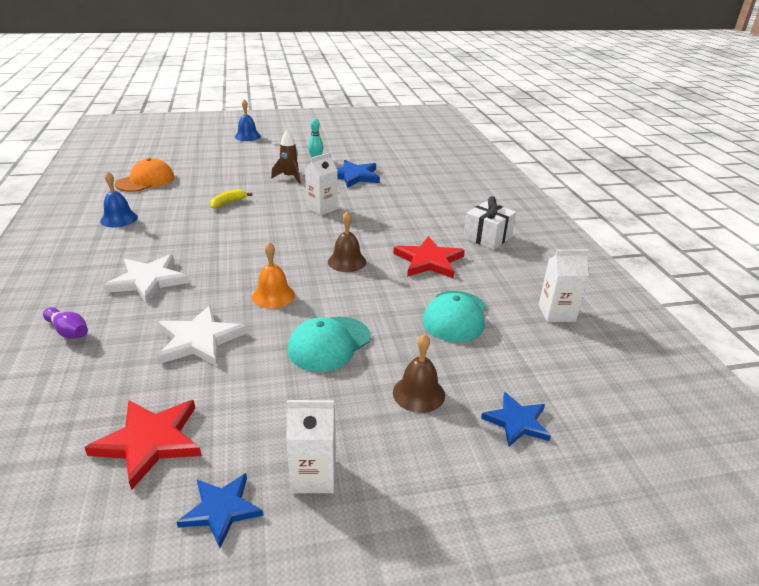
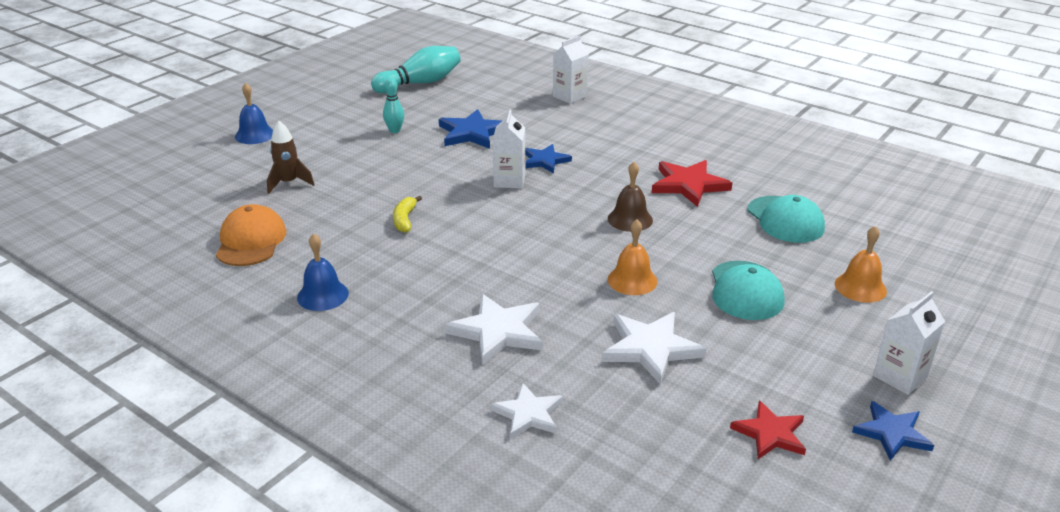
camera: 40 degrees left, 0 degrees up
(68, 331) = (528, 414): purple bowling pin -> white star
(150, 441) = (770, 433): red star -> red star, size x0.66
(289, 177) = (410, 163): brown rocket -> brown rocket (289, 183)
(379, 142) = (420, 83): none -> turquoise bowling pin
(418, 393) = (860, 287): brown bell -> orange bell
(487, 237) = (693, 142): white gift -> none
(517, 422) = (937, 268): blue star -> blue star (545, 161)
(556, 313) = (838, 181): white carton -> white carton (569, 96)

